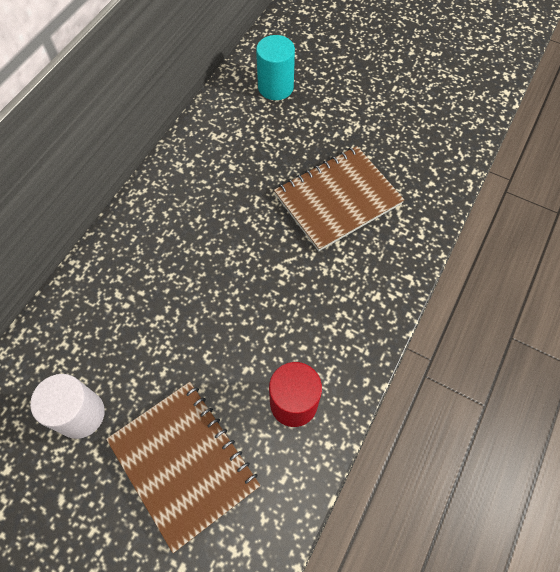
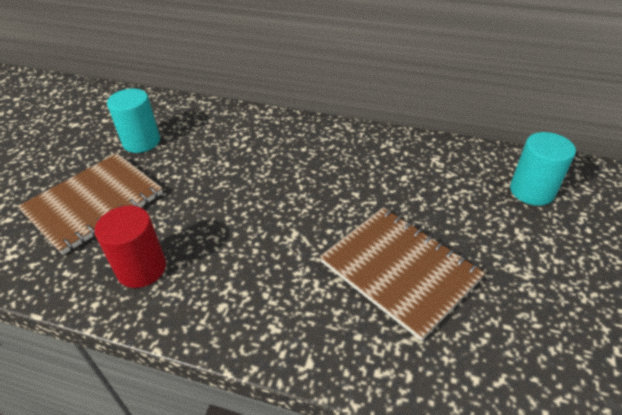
camera: 80 degrees right, 20 degrees down
(81, 414) = (141, 141): white cylinder -> turquoise cylinder

